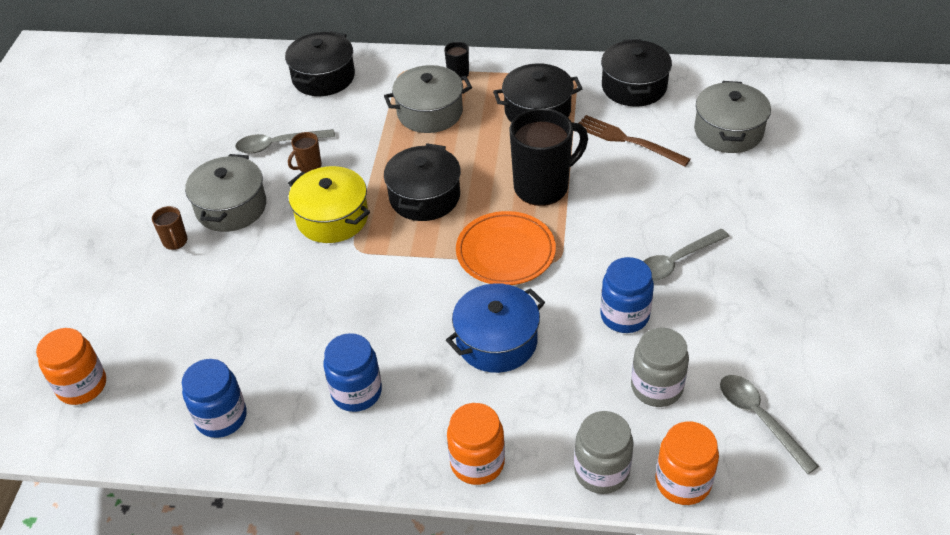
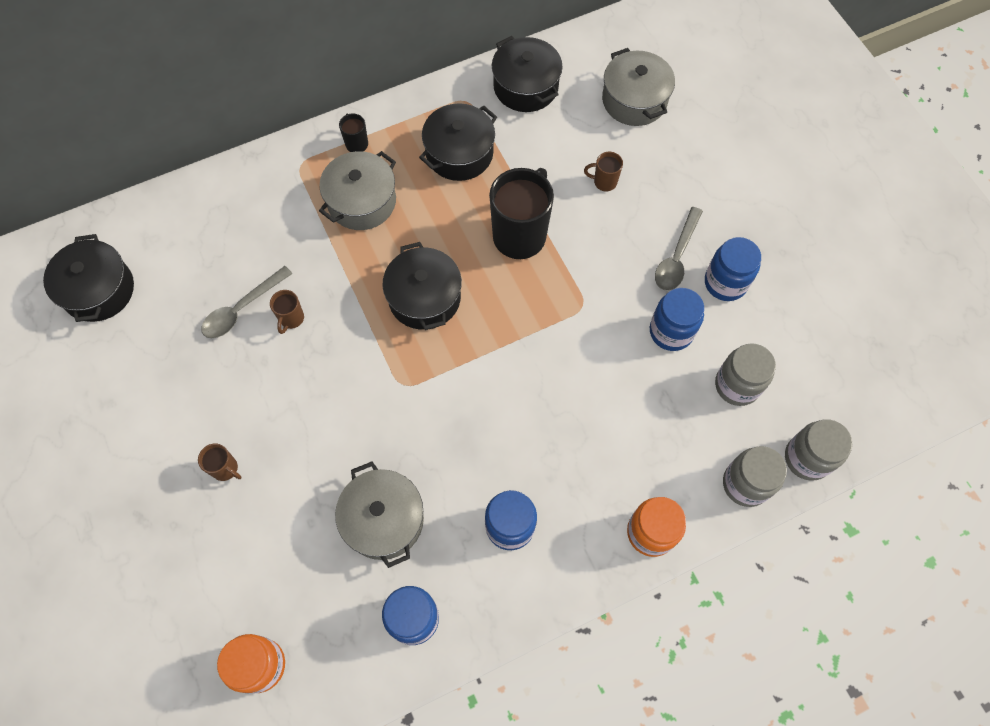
camera: 35 degrees left, 20 degrees up
(231, 207) = (250, 402): grey pot -> grey pot (383, 520)
(323, 77) = (226, 208): black pot -> black pot (98, 290)
(332, 218) = (357, 364): yellow pot -> none
(496, 341) = (588, 412): blue pot -> none
(505, 252) = (535, 320): orange plate -> none
(627, 140) = (558, 149): brown fork -> none
(651, 179) = (604, 182): none -> brown mug
(683, 482) = (807, 458): orange jar -> grey jar
(709, 301) = (725, 283): none -> blue jar
(759, 418) = (825, 371): grey spoon -> none

